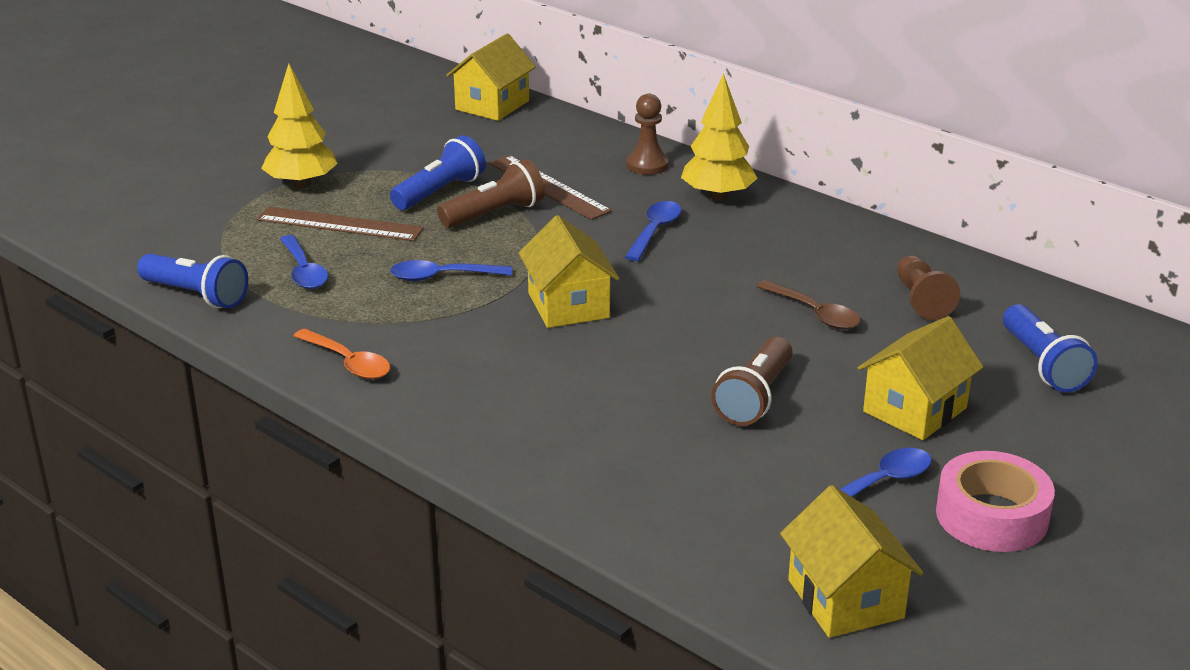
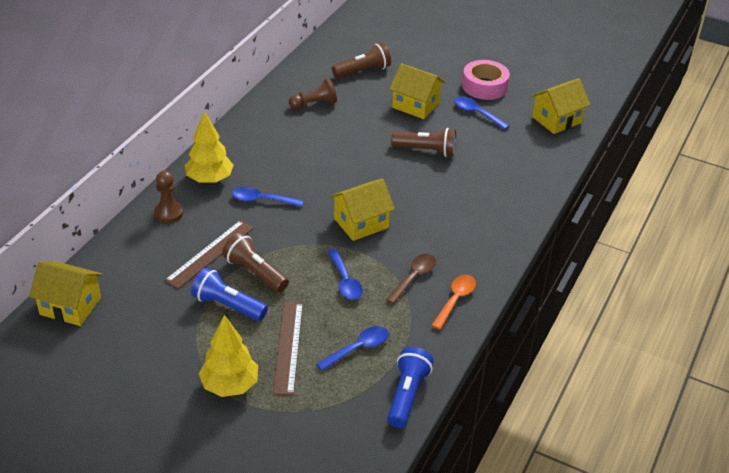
camera: 105 degrees left, 10 degrees up
(814, 313) = (339, 136): brown spoon -> brown spoon (414, 277)
(1042, 365) = (363, 71): blue flashlight -> brown flashlight

